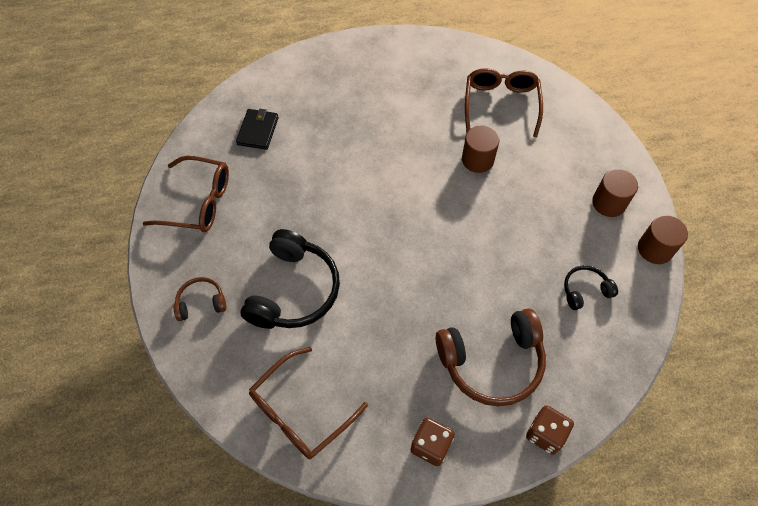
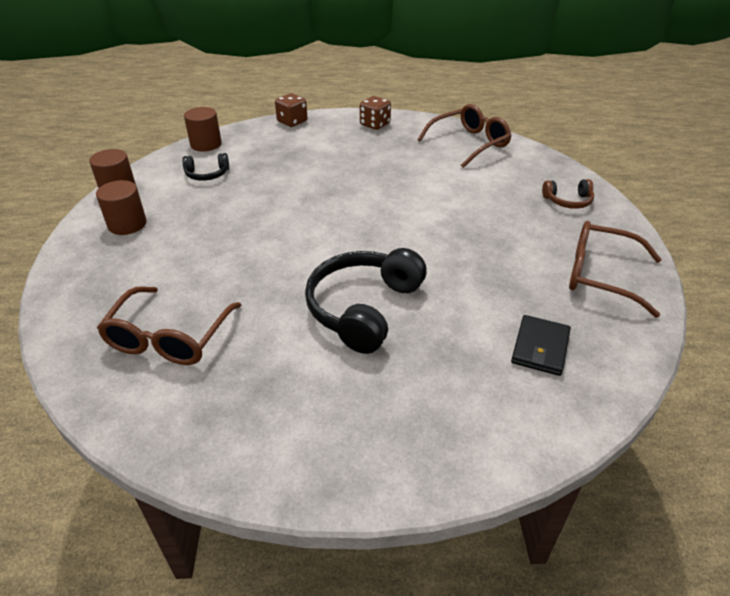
camera: 170 degrees left, 20 degrees down
(294, 290) = (477, 199): black headphones -> black headphones (364, 308)
(477, 160) = (243, 277): brown cylinder -> brown cylinder (206, 144)
(492, 362) = (312, 150): brown headphones -> none

